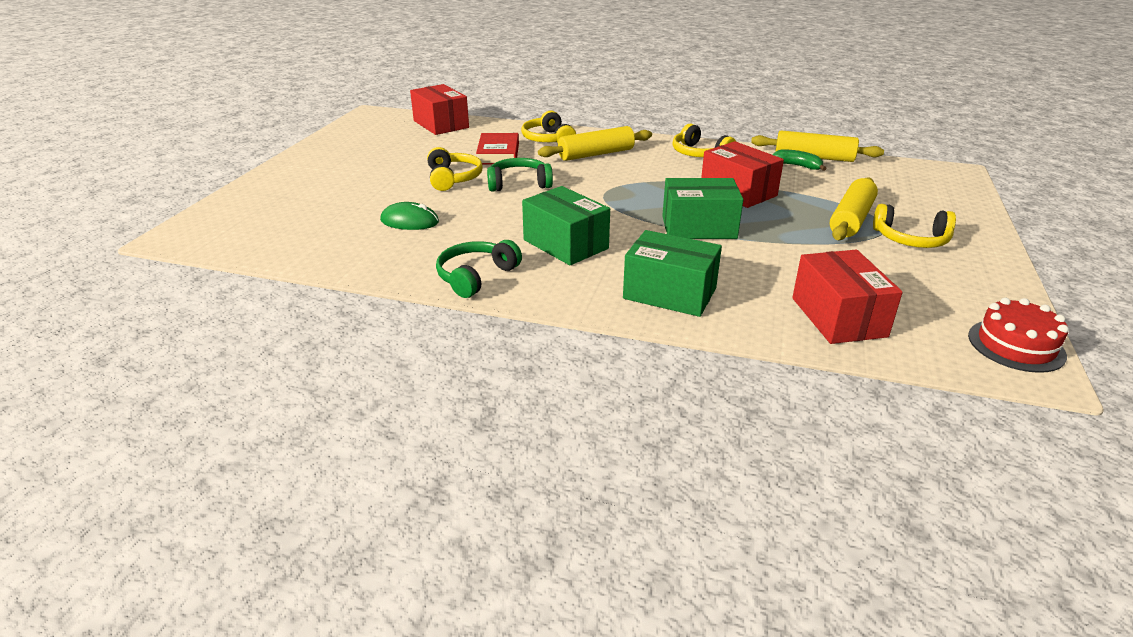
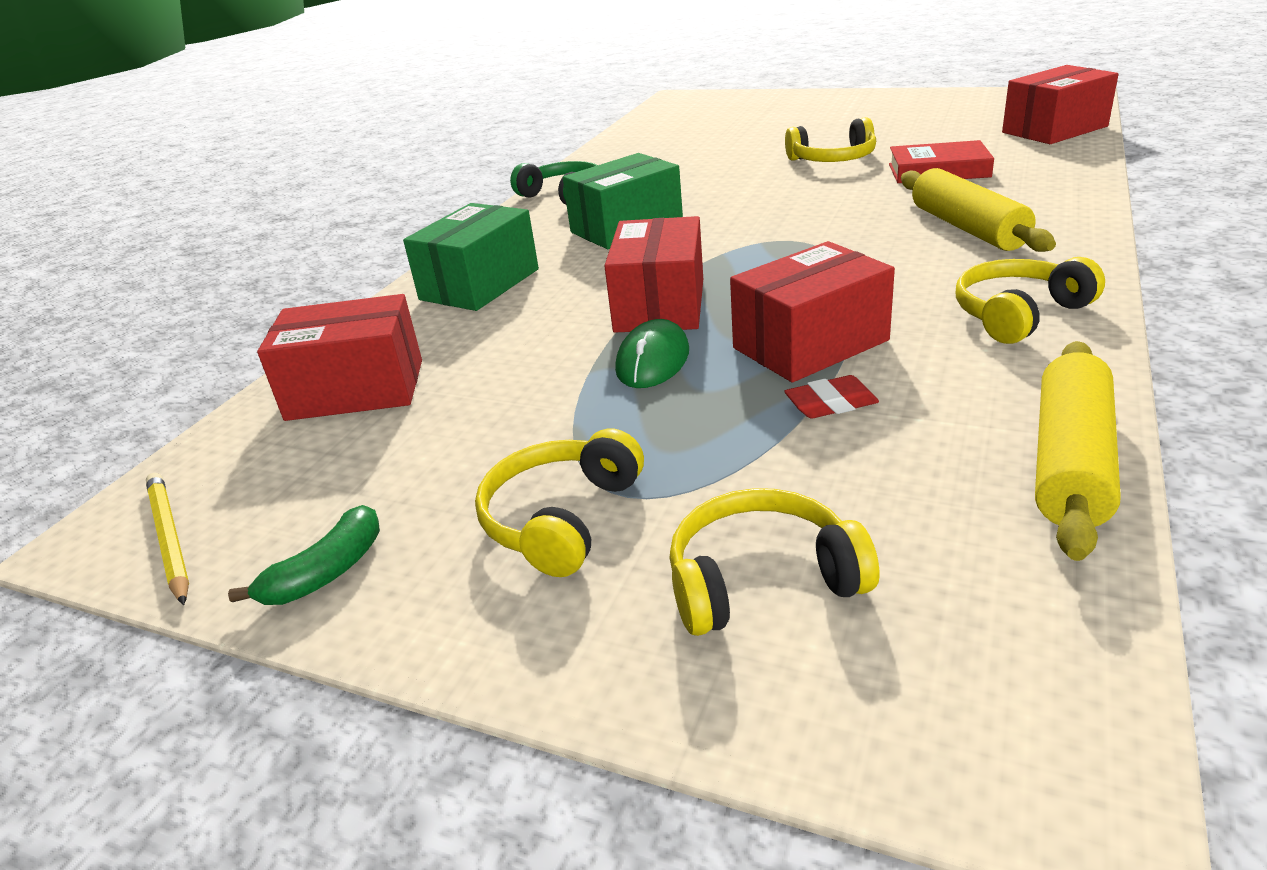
camera: 100 degrees right, 0 degrees up
(409, 221) = (702, 157): green mouse -> green mouse (653, 360)
(519, 184) = (820, 191): green headphones -> none
(548, 139) = (1026, 193): yellow headphones -> yellow headphones (762, 580)
(699, 227) = (660, 305): green box -> red box
(792, 189) = (831, 404): none -> red eraser
(797, 166) = (988, 428): green banana -> green banana (327, 572)
(851, 219) = (670, 456): yellow rolling pin -> none
(1016, 345) = (170, 539): red cake -> yellow pencil

